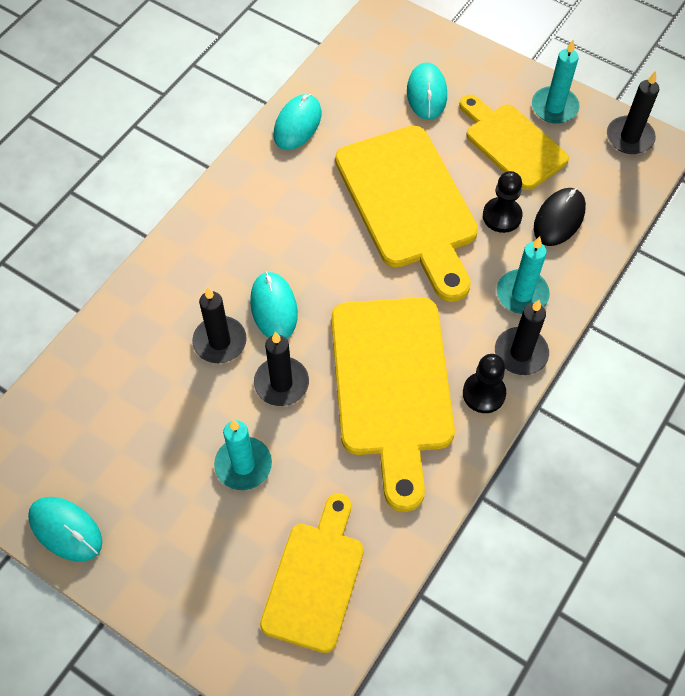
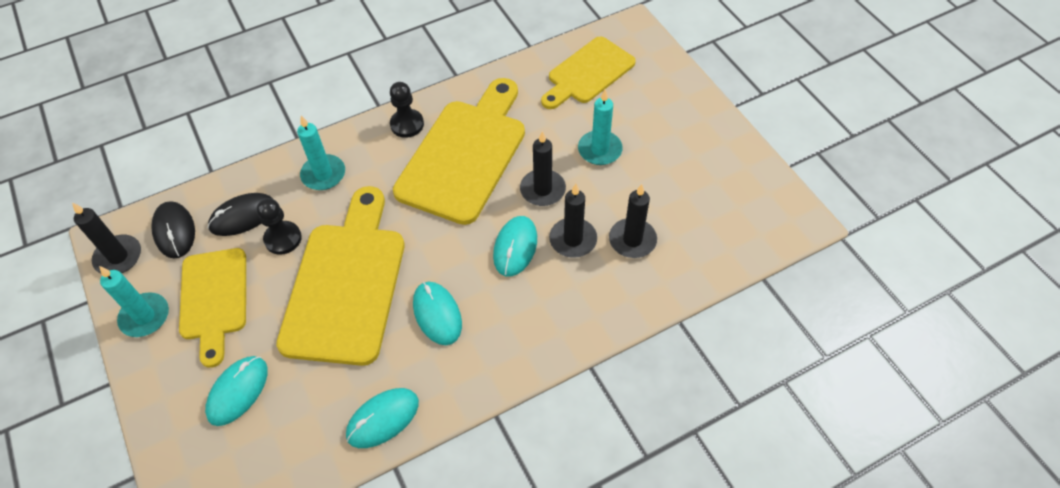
camera: 150 degrees left, 5 degrees down
(66, 529) = (742, 161): turquoise mouse -> turquoise mouse (437, 314)
(521, 353) = (360, 137): black candle -> black candle (632, 240)
(606, 178) = (174, 231): none -> black mouse

